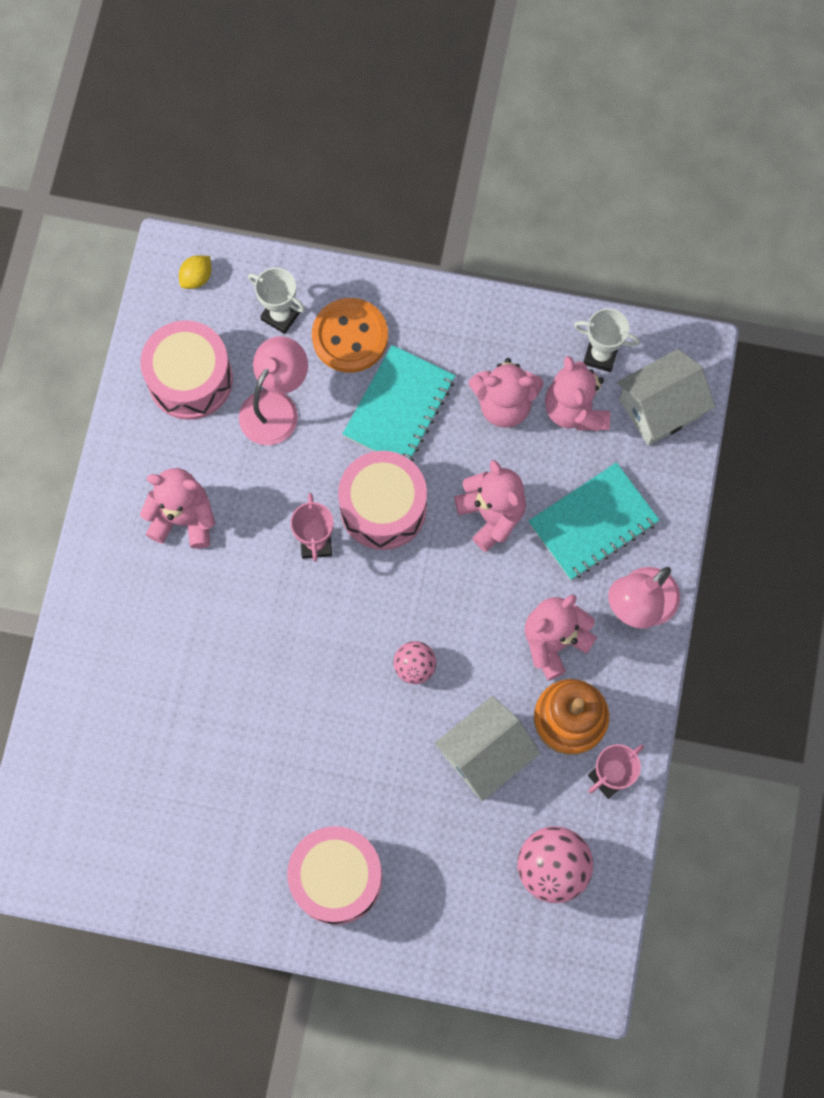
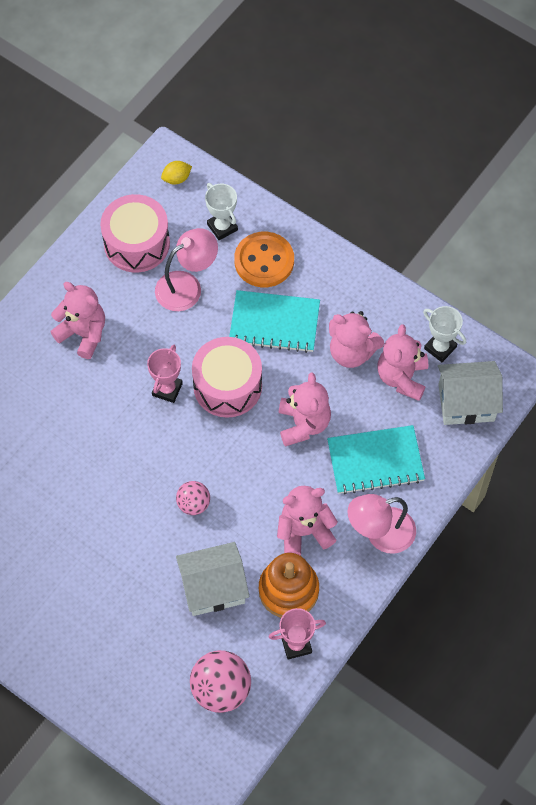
camera: 25 degrees right, 10 degrees down
(336, 878) = (61, 625): pink drum -> none
(399, 407) = (274, 323): turquoise notebook -> turquoise notebook turned 45 degrees clockwise

